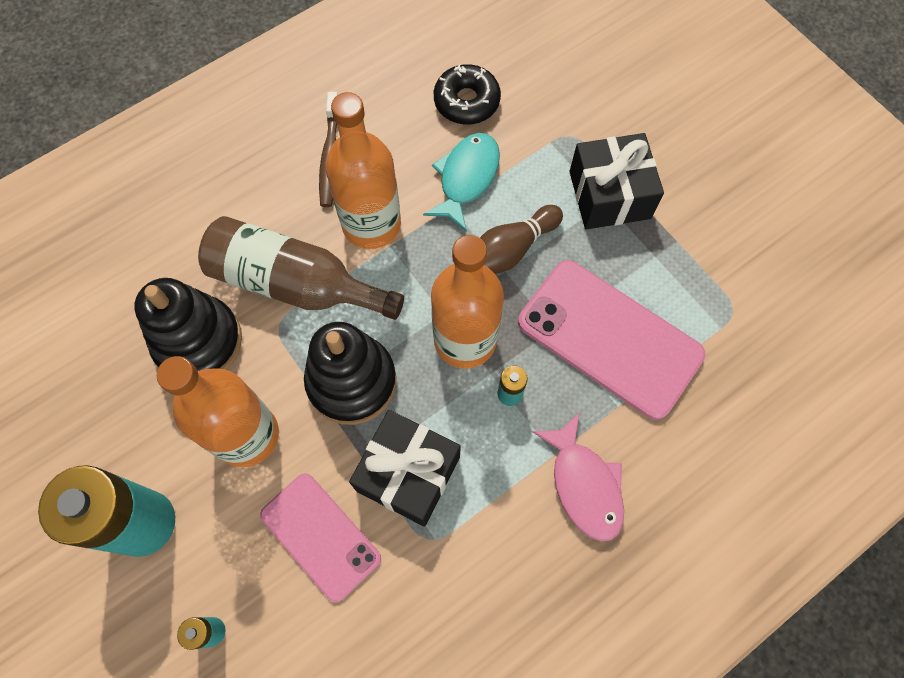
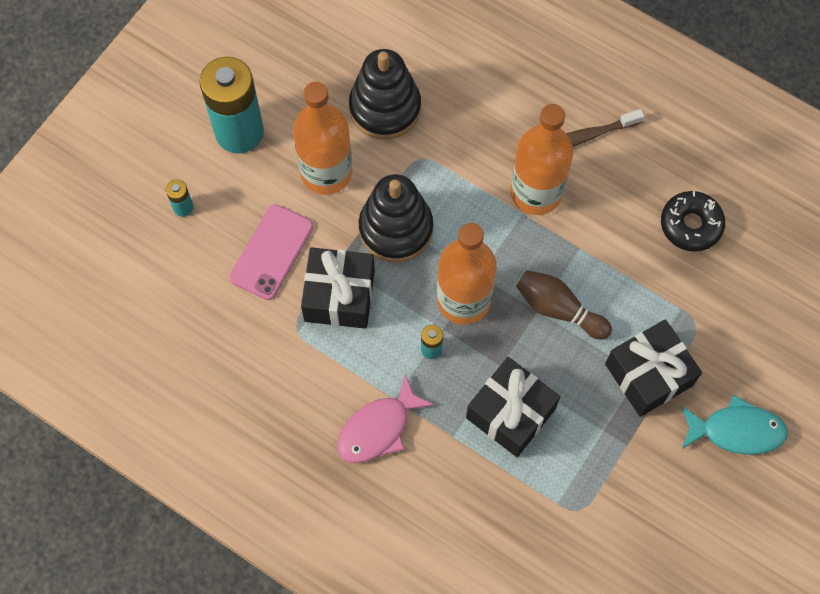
camera: 70 degrees right, 0 degrees up
(295, 283) = (460, 156): brown bottle -> none
(466, 178) = (612, 251): turquoise fish -> turquoise fish (736, 430)
(609, 338) = (510, 413): pink phone -> black gift

